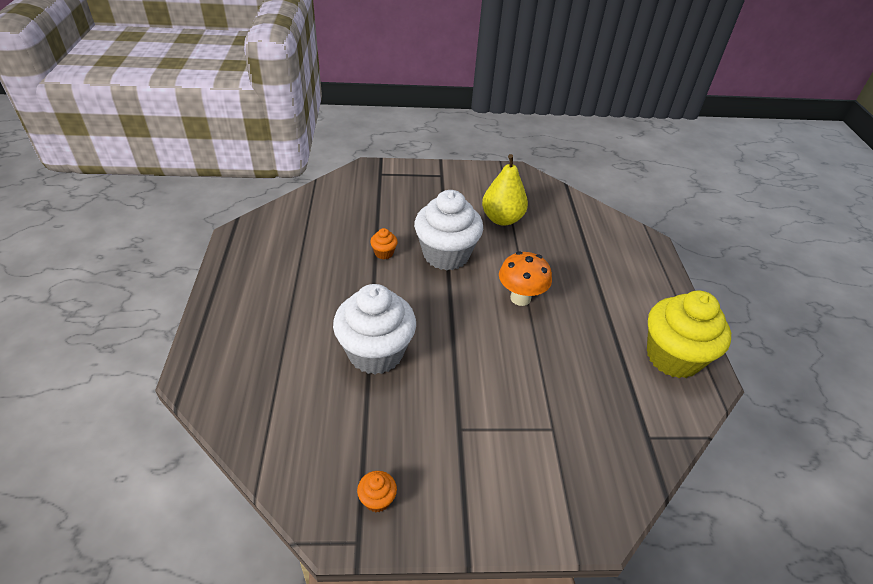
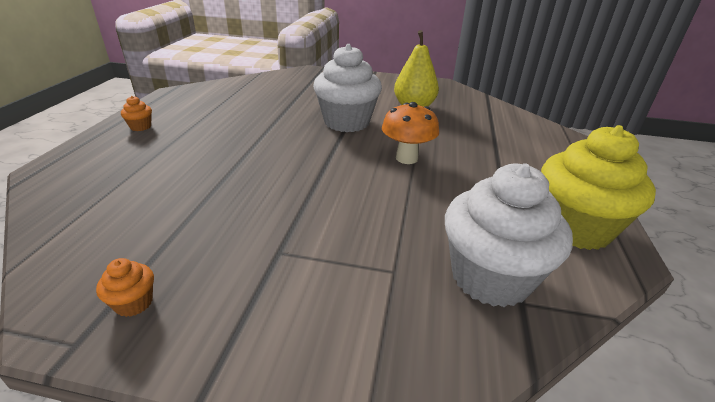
camera: 15 degrees right, 10 degrees down
(375, 353) = (231, 177): white cupcake -> white cupcake (490, 277)
(384, 253) = (289, 115): orange cupcake -> orange cupcake (140, 127)

